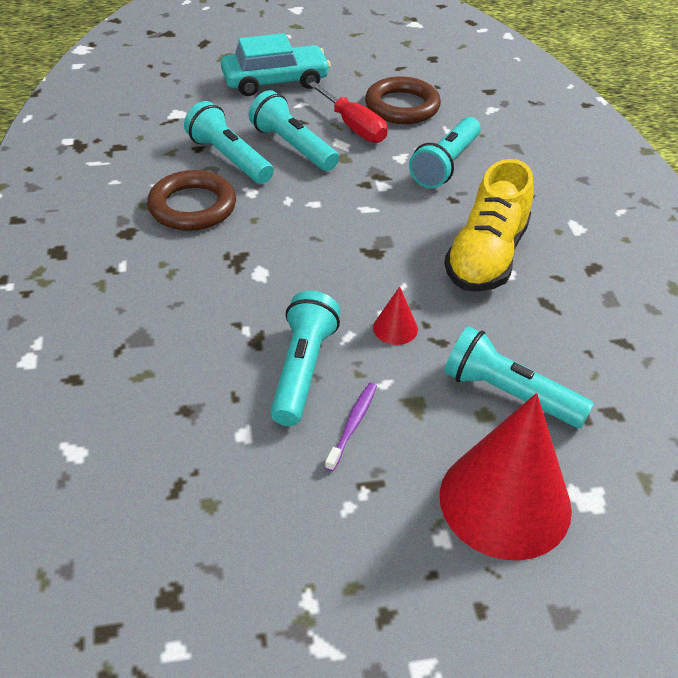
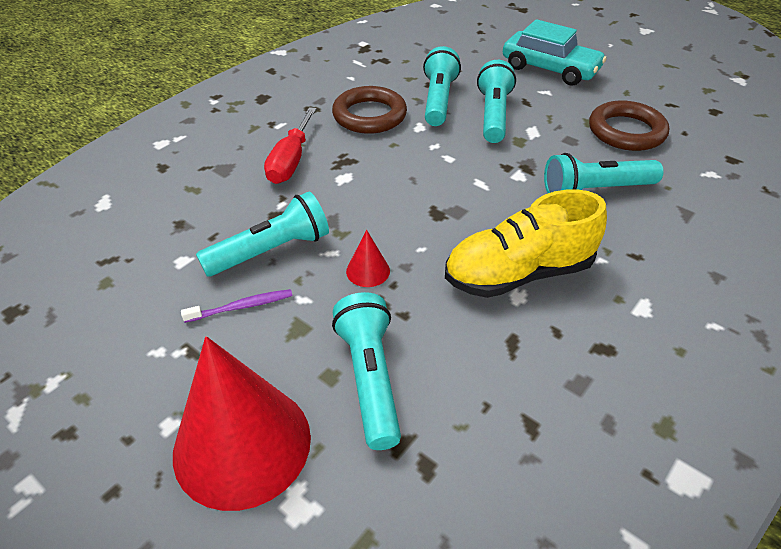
camera: 50 degrees right, 0 degrees up
(354, 127) = (561, 125): red screwdriver -> red screwdriver (290, 161)

